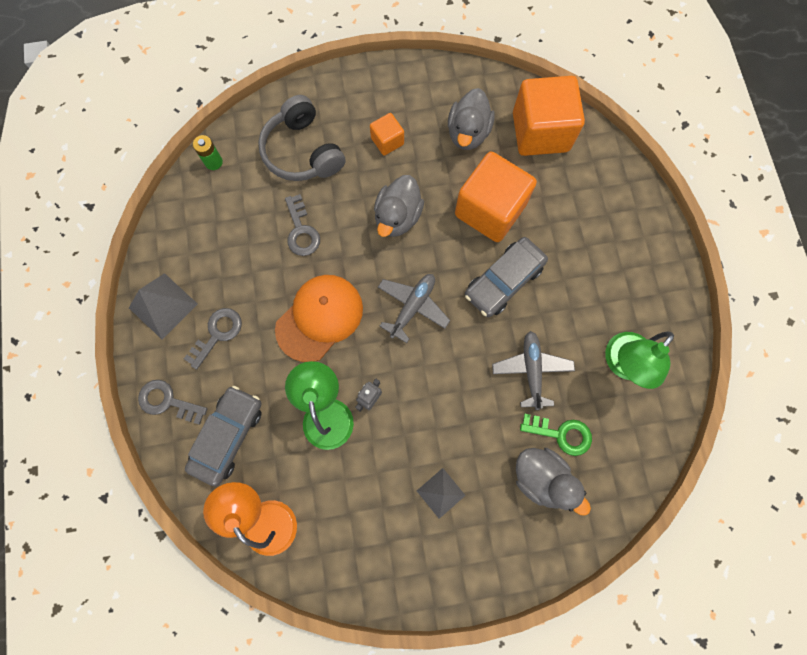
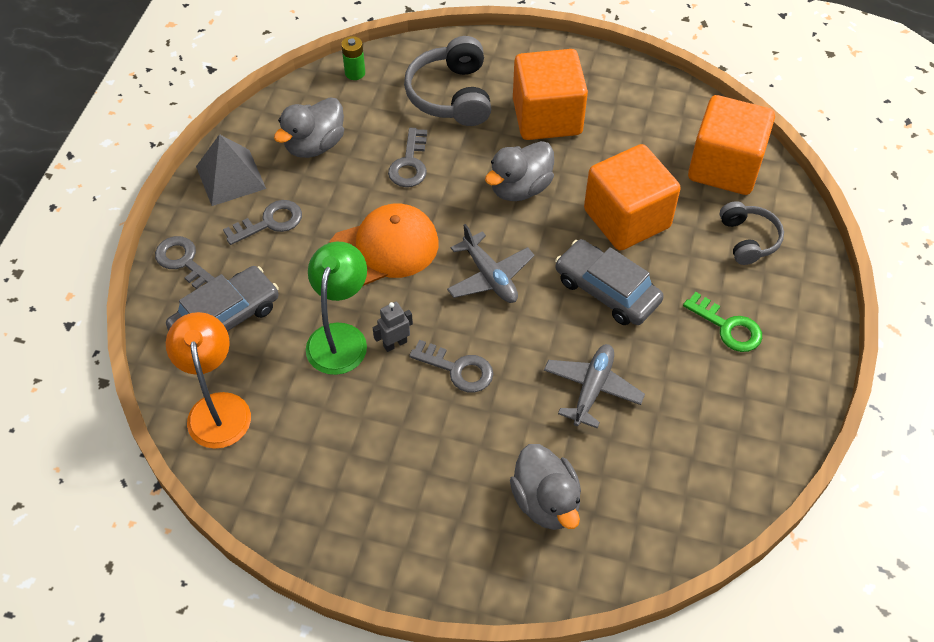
camera: 25 degrees right, 20 degrees down
(387, 141) = (547, 117): orange cube -> orange cube, size x2.08
(412, 307) = (489, 276): grey plane -> grey plane turned 90 degrees clockwise
(427, 399) = (458, 369): none -> grey key
(440, 493) = (421, 466): grey pyramid -> none
(468, 133) = (640, 140): grey duck -> grey duck (314, 145)
(504, 281) = (607, 290): grey car -> grey car turned 60 degrees clockwise
(561, 434) = (593, 466): green key -> green key (728, 327)
(585, 190) = (748, 239): none -> grey headphones
(622, 364) = (704, 426): green lamp -> none

